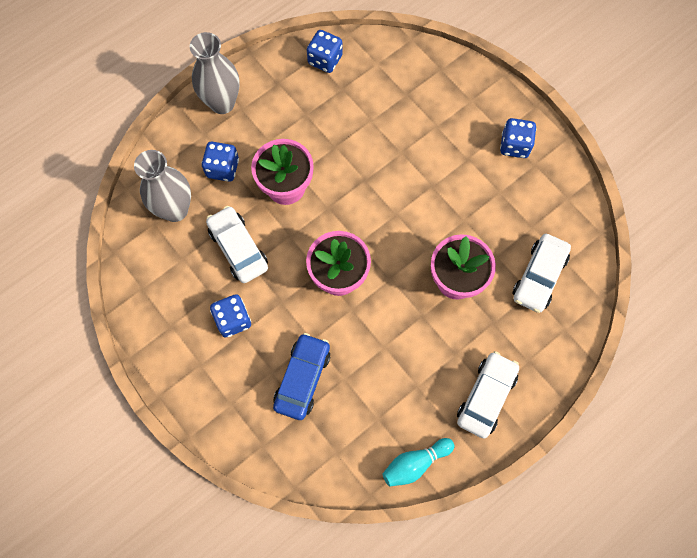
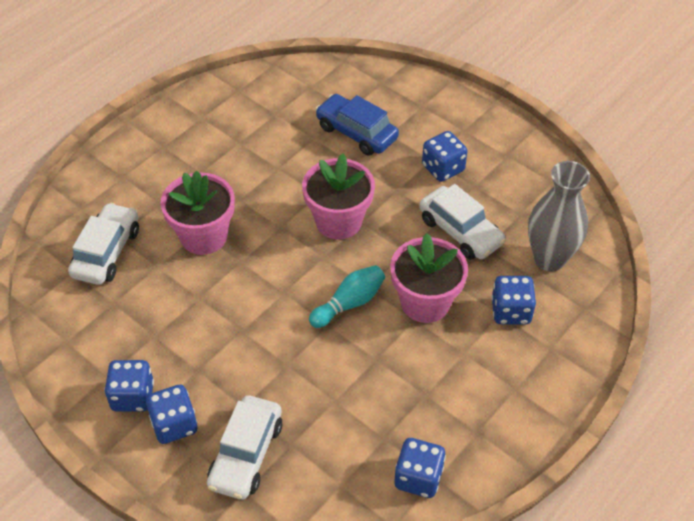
camera: 170 degrees right, 20 degrees down
(222, 103) = (543, 392): grey vase -> none
(302, 378) = (356, 132): blue car -> blue car turned 120 degrees clockwise
(415, 463) = (234, 88): turquoise bowling pin -> turquoise bowling pin (349, 303)
(485, 120) = (174, 424): none -> blue dice
(486, 396) = (167, 143): white car -> white car (246, 454)

